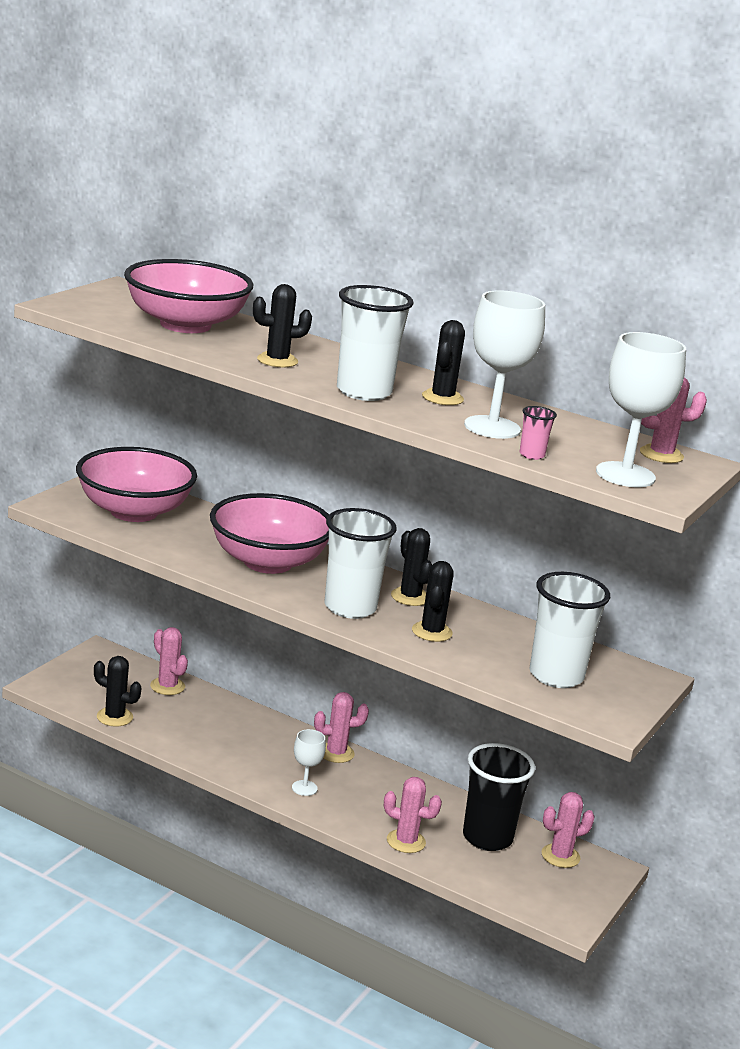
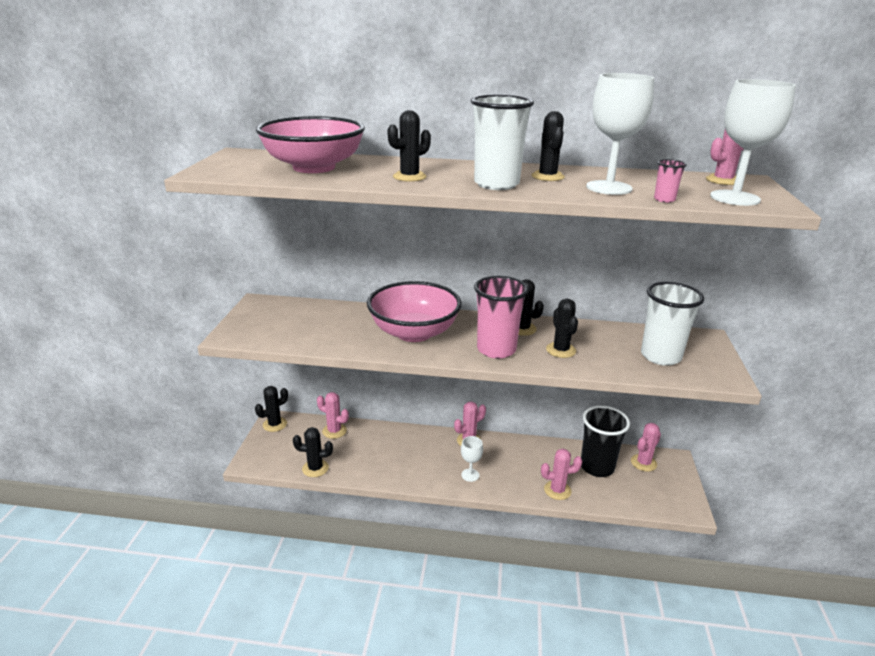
camera: 20 degrees left, 5 degrees up
(98, 656) = (275, 424): none -> black cactus
(134, 512) = (293, 323): pink bowl -> none
(350, 608) = (496, 349): white cup -> pink cup

